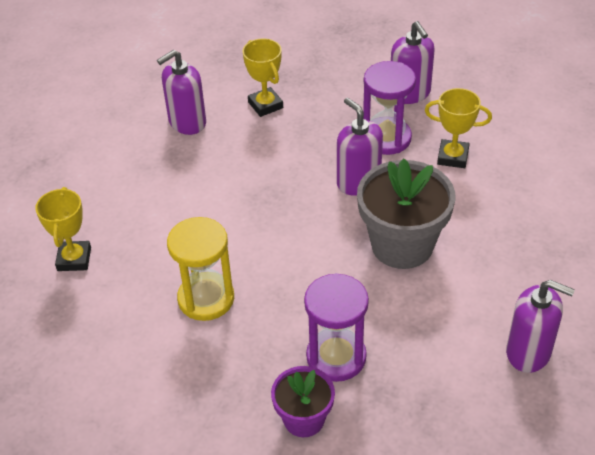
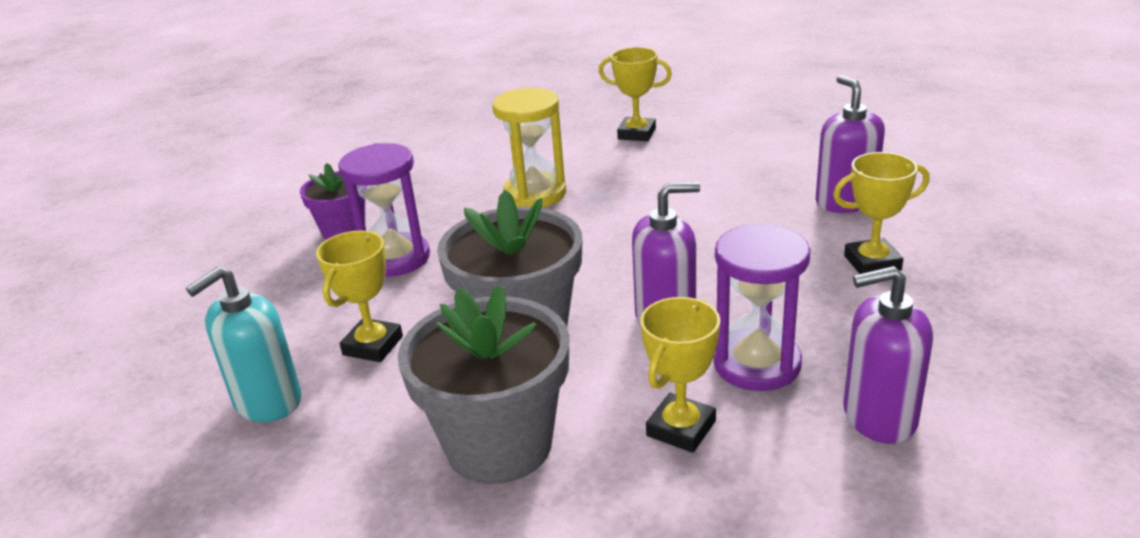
camera: 110 degrees right, 15 degrees down
(448, 320) = (373, 346): none -> yellow trophy
(502, 223) = (499, 445): none -> grey flower pot
(528, 352) = (267, 401): purple soap dispenser -> turquoise soap dispenser

